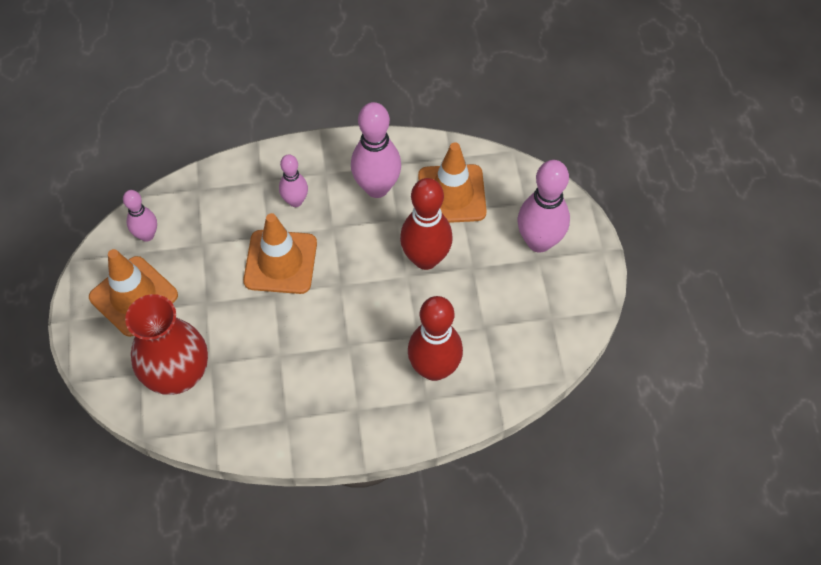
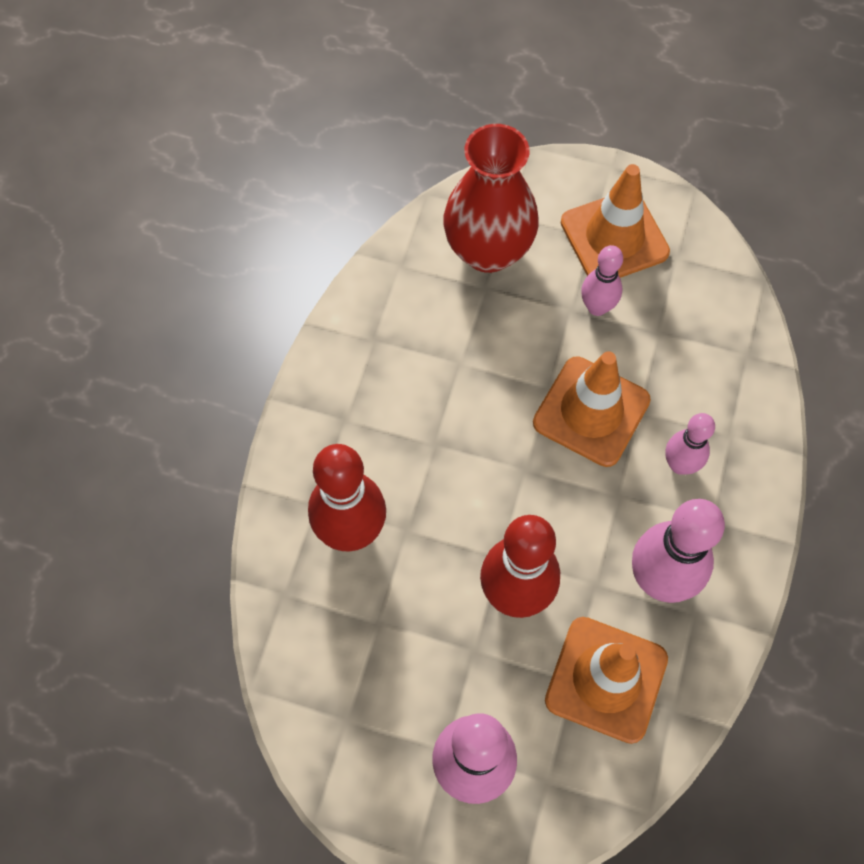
camera: 115 degrees right, 5 degrees up
(147, 235) = (697, 276): pink bowling pin -> pink bowling pin (597, 307)

